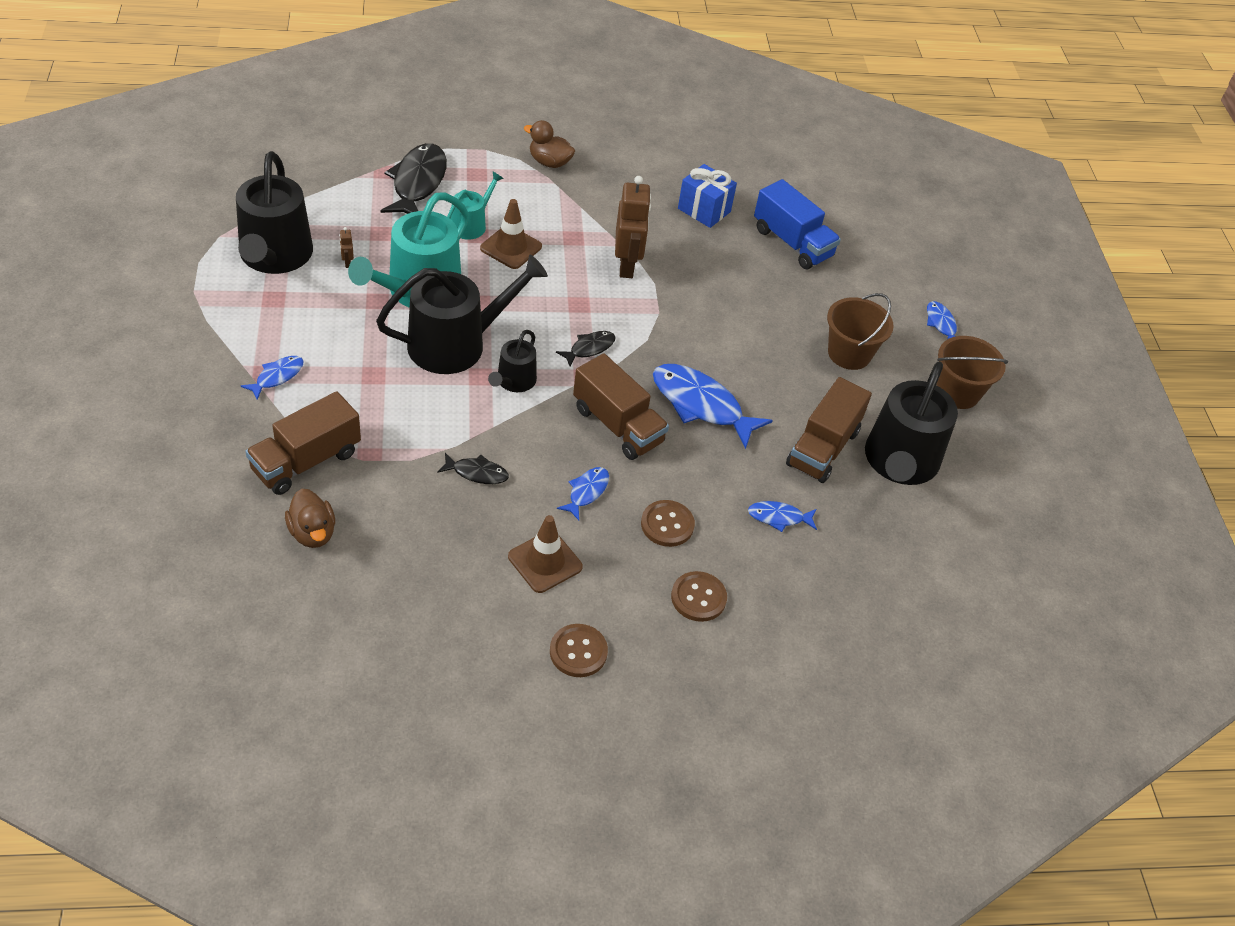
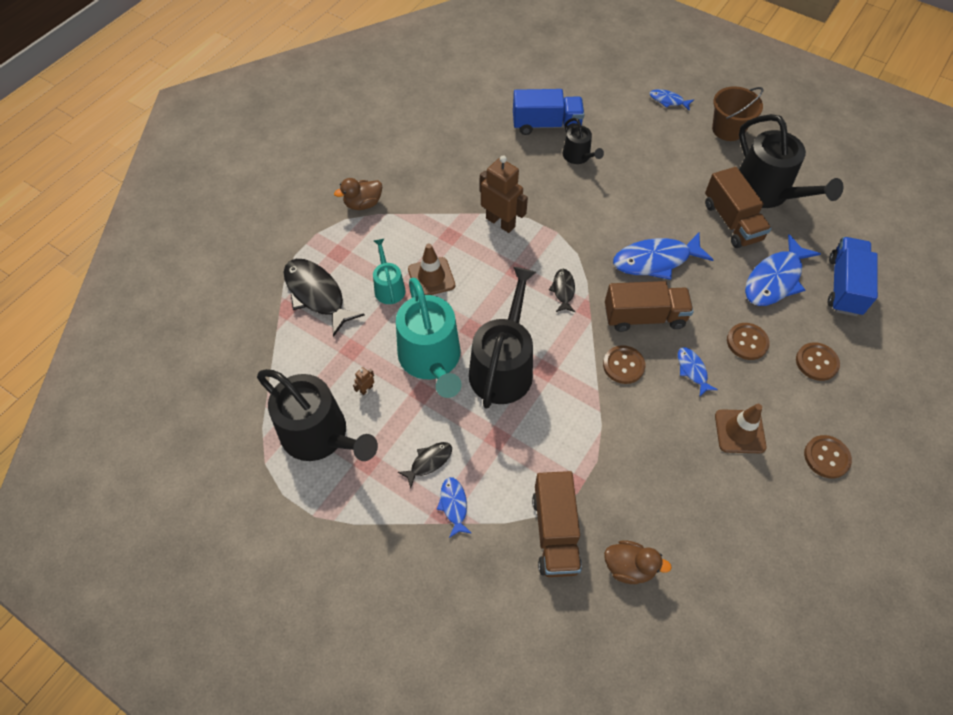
camera: 45 degrees left, 10 degrees up
(347, 262) = (366, 389): brown robot -> brown robot turned 105 degrees clockwise
(477, 473) = (635, 426): black fish -> black fish (429, 462)
(514, 381) = (564, 353): black watering can -> black watering can (578, 156)
(541, 433) = (623, 365): none -> brown button
(704, 210) = (481, 150): blue gift -> none
(779, 517) = (775, 279): blue fish -> blue fish, size x1.95
(834, 586) = (844, 286): none -> blue truck
(849, 354) = (662, 159): brown bucket -> none

